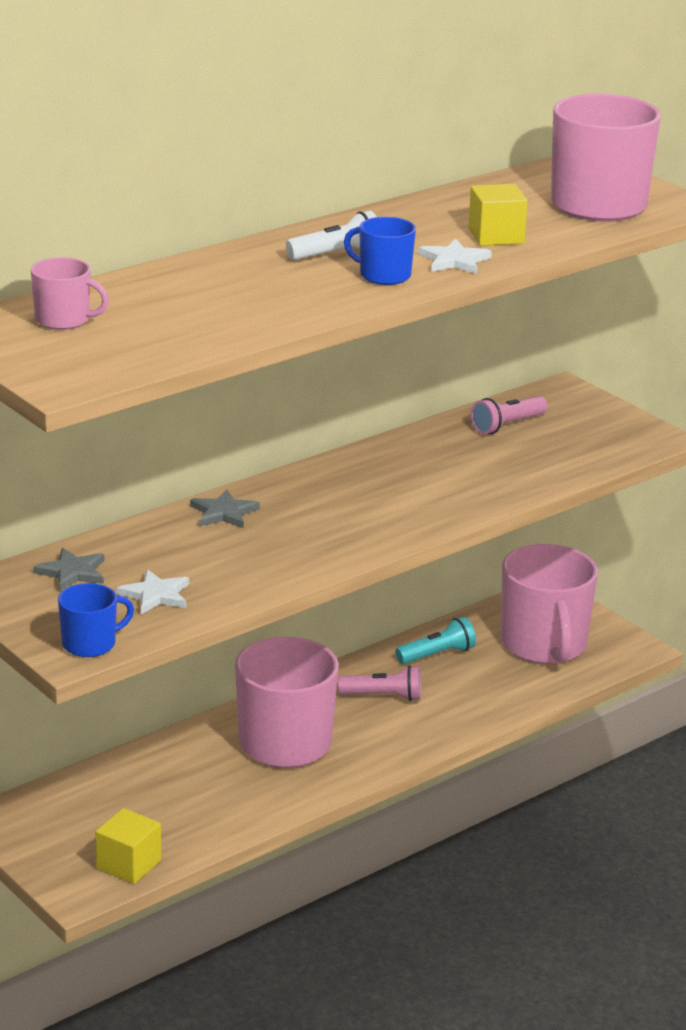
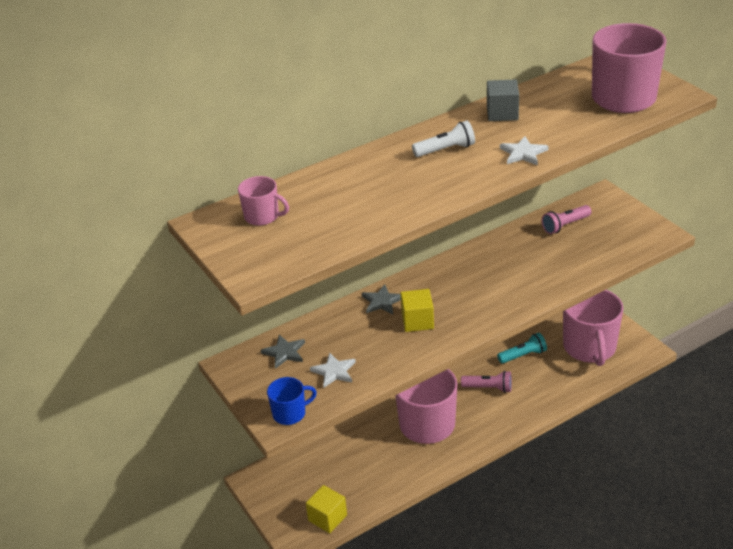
camera: 10 degrees right, 10 degrees up
(383, 275) = (475, 169): blue mug -> none
(418, 216) = (502, 113): none -> grey cube
(496, 236) = (553, 129): yellow cube -> yellow cube (417, 321)

